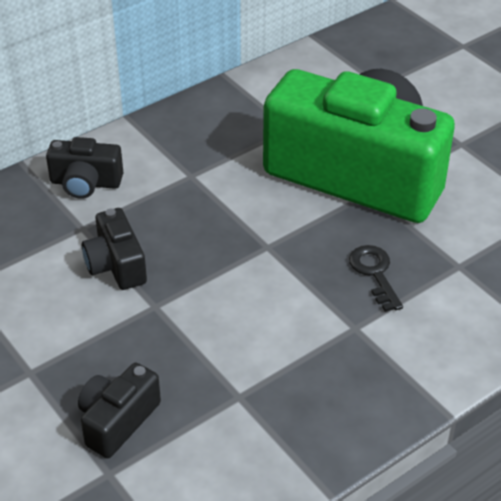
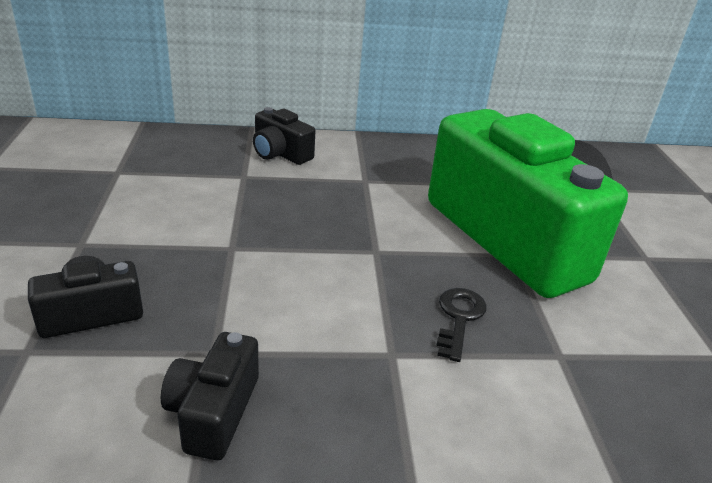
camera: 30 degrees right, 10 degrees down
(116, 265) = (237, 208): black camera -> black camera (213, 412)

